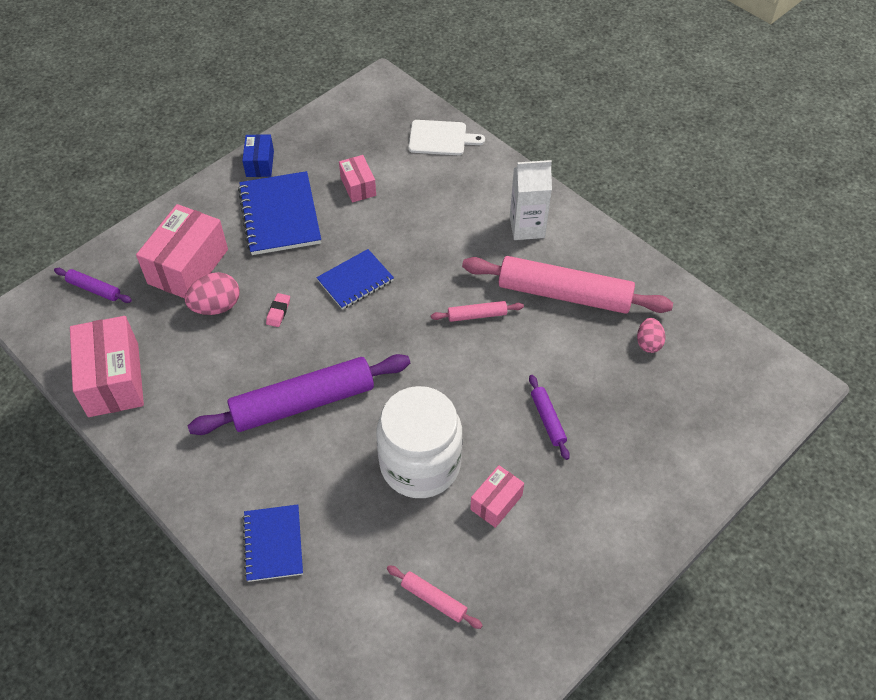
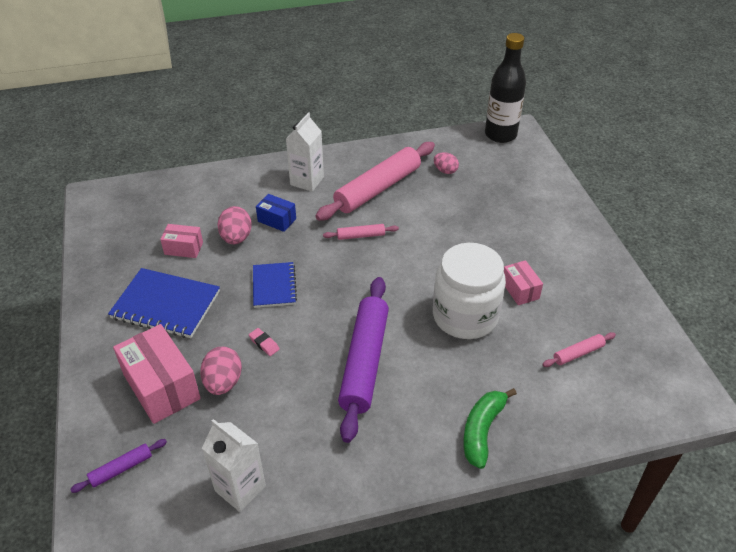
camera: 60 degrees left, 10 degrees down
(113, 379) = (240, 488): pink box -> white carton
(260, 164) = (97, 296): blue box -> blue box (277, 220)
(273, 544) = (482, 430): blue notebook -> green banana
(399, 217) = (236, 238): none -> pink egg
(440, 138) = (184, 187): white cutting board -> none
(477, 315) = (360, 236): pink rolling pin -> pink rolling pin turned 60 degrees clockwise
(548, 419) = (471, 238): purple rolling pin -> none
(770, 370) = (500, 135): none -> black bottle

